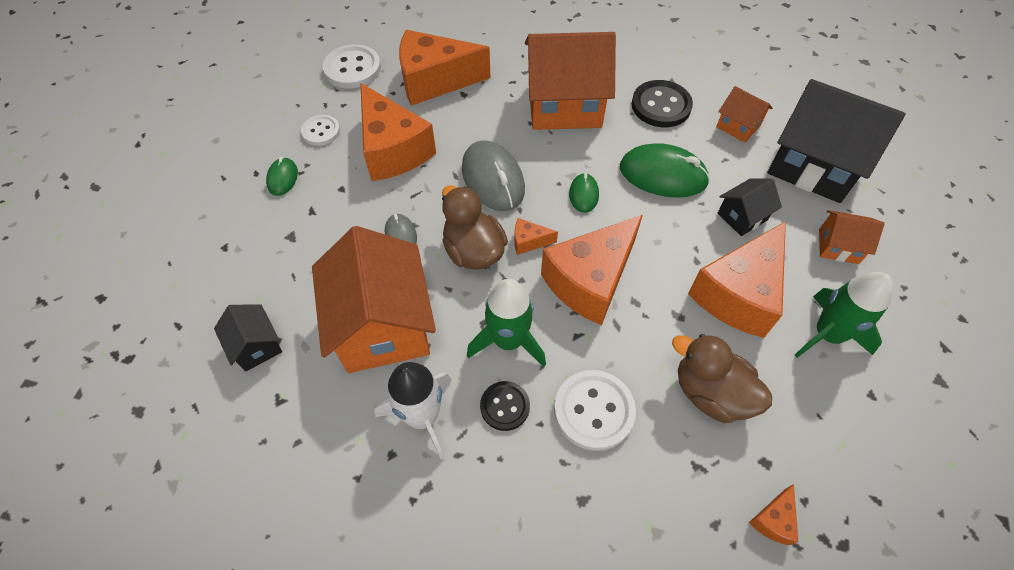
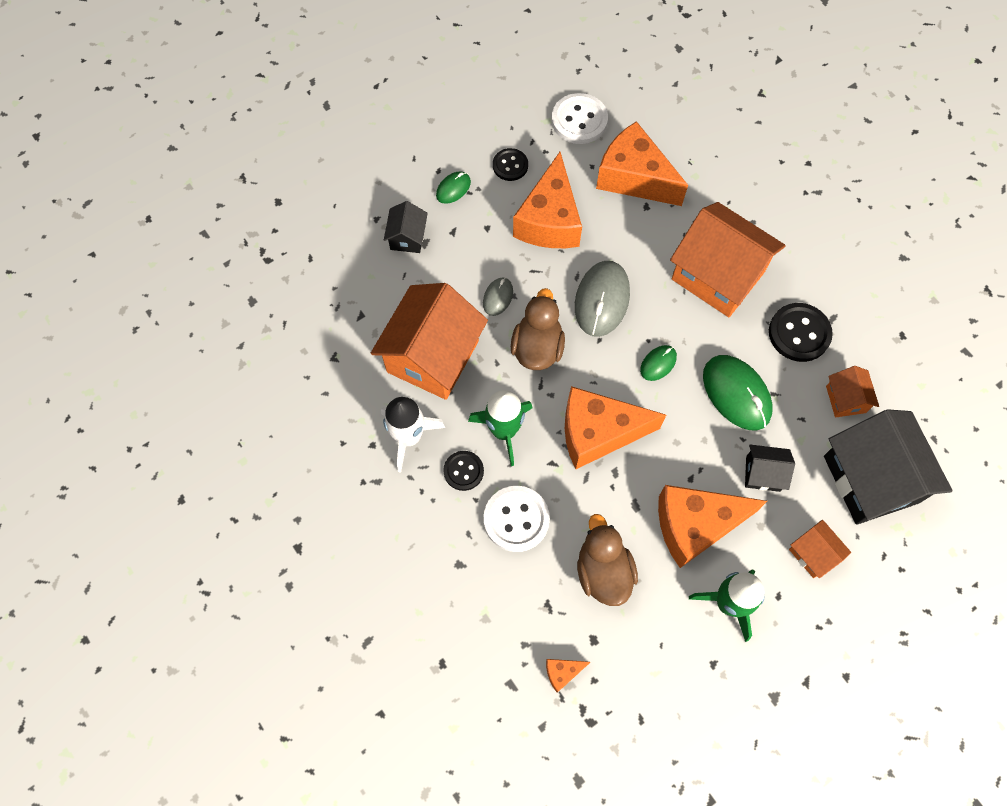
camera: 40 degrees right, 10 degrees up
(256, 346) = (346, 310): black house -> black house (407, 237)
(321, 131) = (510, 165): white button -> black button
(529, 241) = (582, 370): orange cheese -> none

